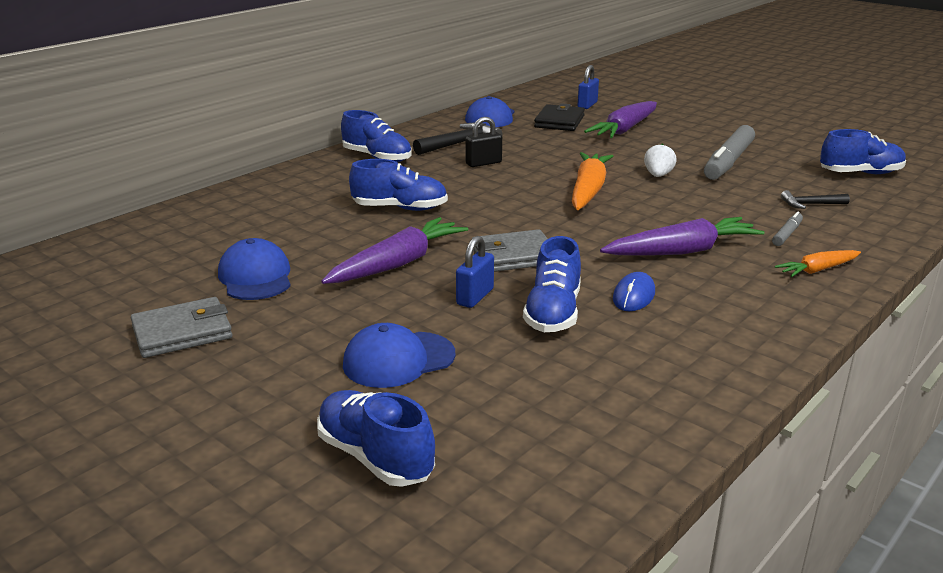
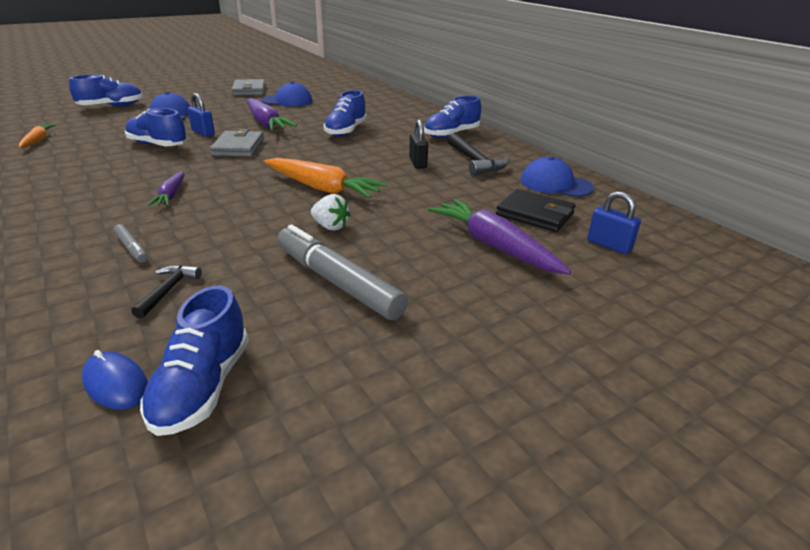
camera: 105 degrees right, 5 degrees up
(634, 296) = (141, 166): blue mouse -> blue mouse (116, 383)
(682, 251) = (171, 195): purple carrot -> purple carrot, size x0.56
(817, 270) = (61, 237): orange carrot -> orange carrot (38, 141)

